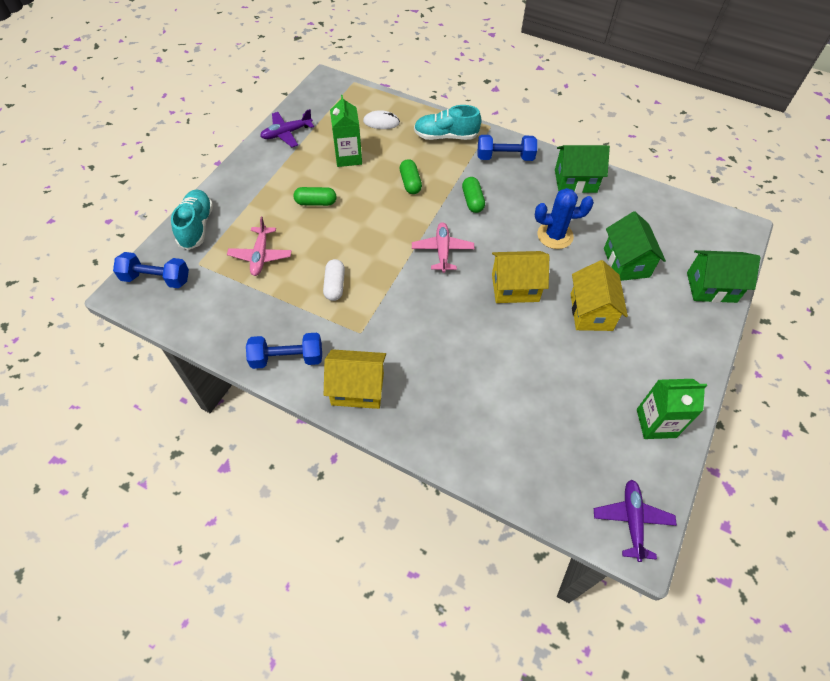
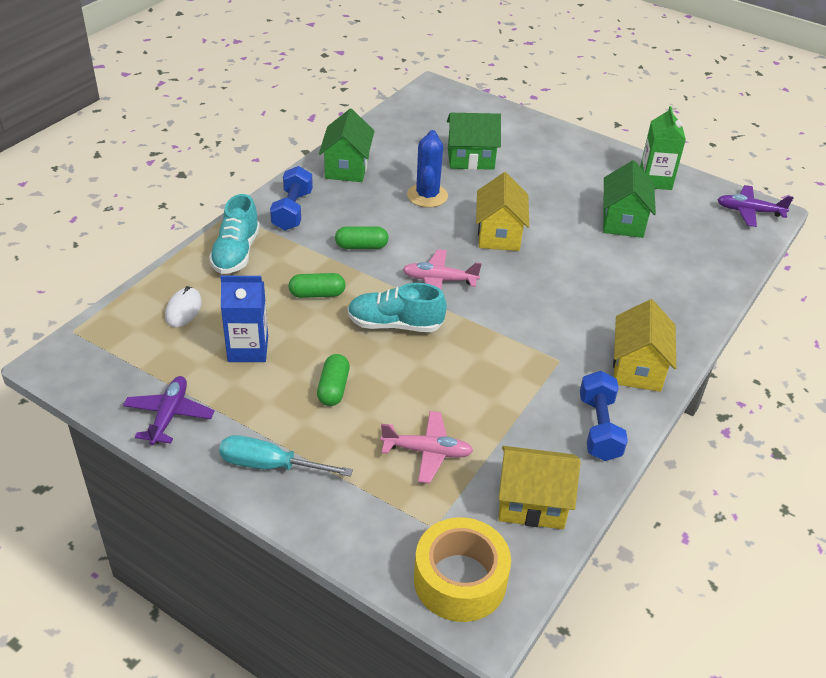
camera: 85 degrees left, 15 degrees down
(156, 279) = (460, 580): blue dumbbell -> yellow tape
(196, 226) = (356, 531): turquoise shoe -> turquoise shoe (395, 324)
(248, 181) = (269, 465): none -> turquoise screwdriver
(286, 133) = (169, 416): purple plane -> purple plane turned 150 degrees counterclockwise
(335, 285) = (486, 378): white capsule -> none
(348, 157) = (248, 349): green carton -> blue carton
(591, 312) = (532, 191): yellow house -> yellow house (532, 504)
(711, 287) = (505, 119): green house -> green house (623, 221)

